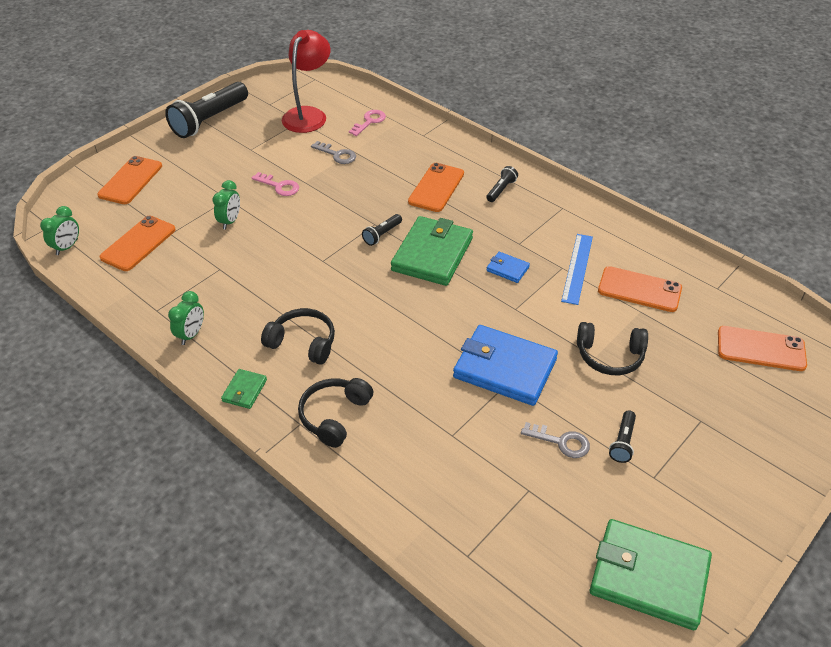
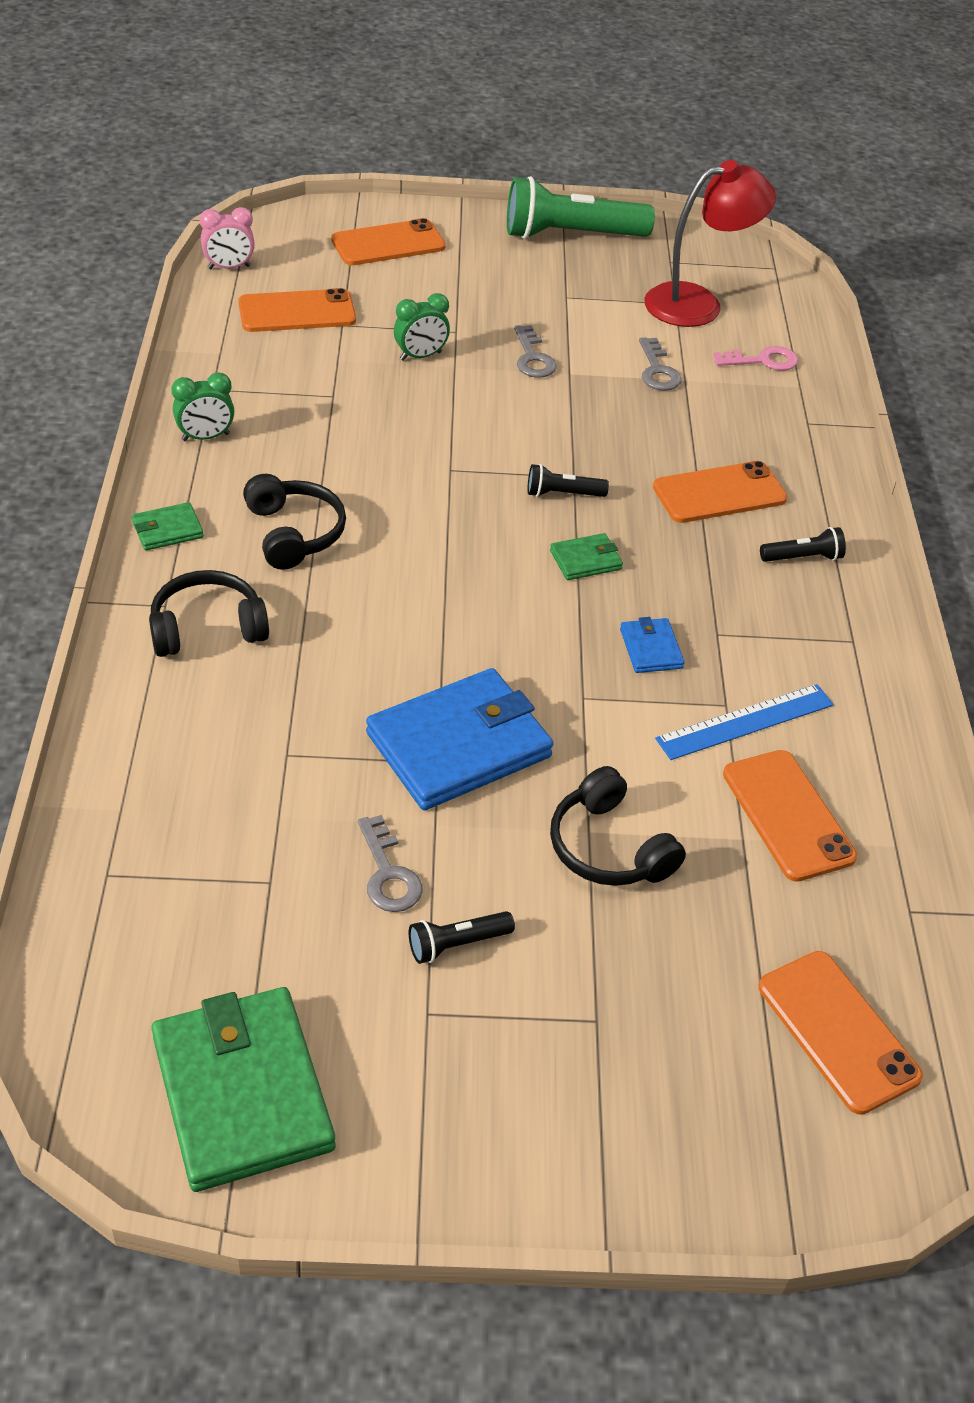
camera: 45 degrees right, 0 degrees up
(67, 247) = (229, 267): green clock -> pink clock
(209, 120) = (571, 235): black flashlight -> green flashlight
(279, 186) = (533, 358): pink key -> grey key
(432, 254) = (585, 560): green wallet -> green wallet, size x0.45
(504, 368) = (458, 745): blue wallet -> blue wallet turned 75 degrees clockwise

